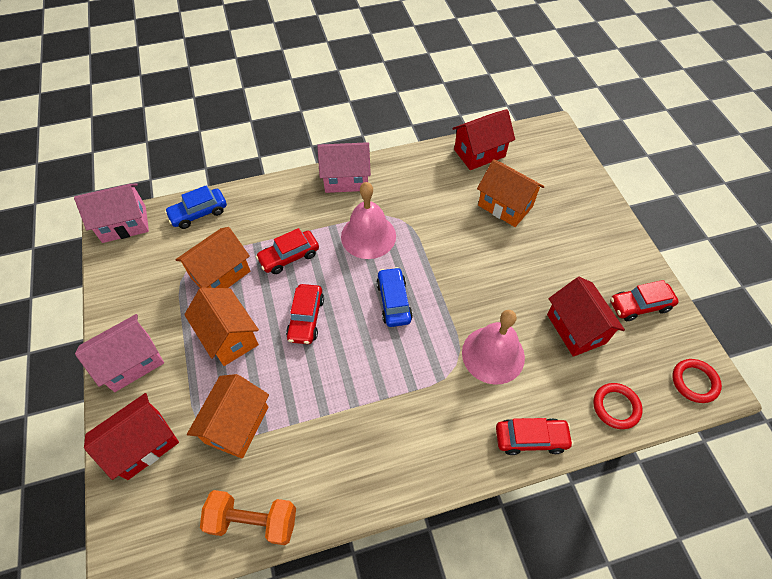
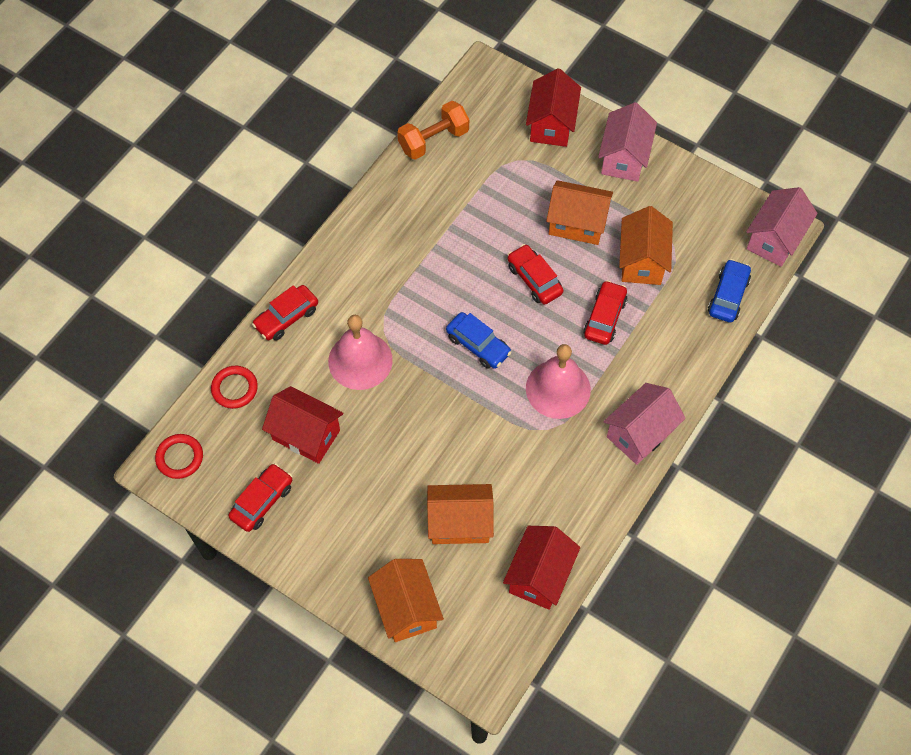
camera: 140 degrees right, 5 degrees up
(237, 425) = (503, 177): orange house -> orange house (406, 608)

